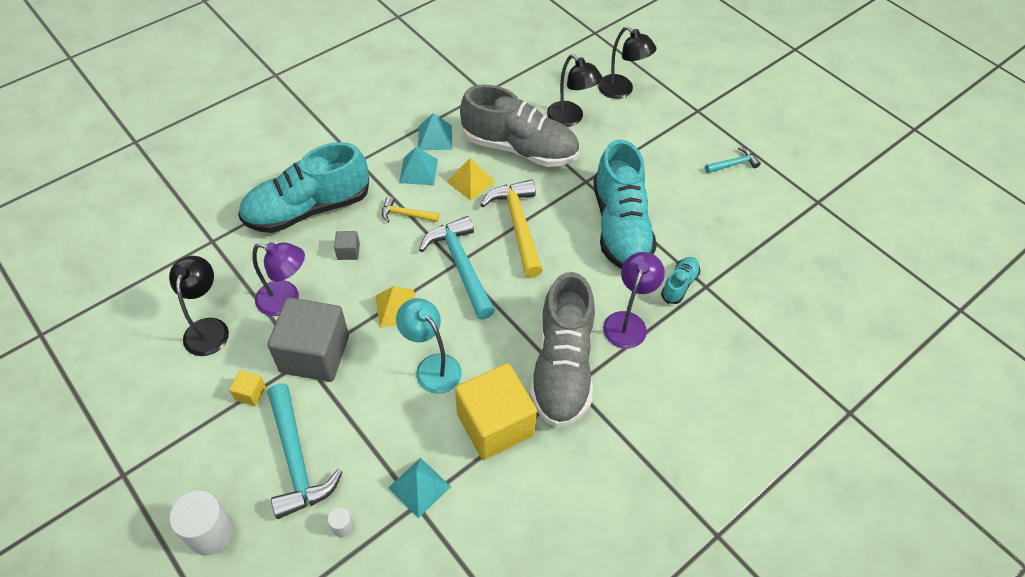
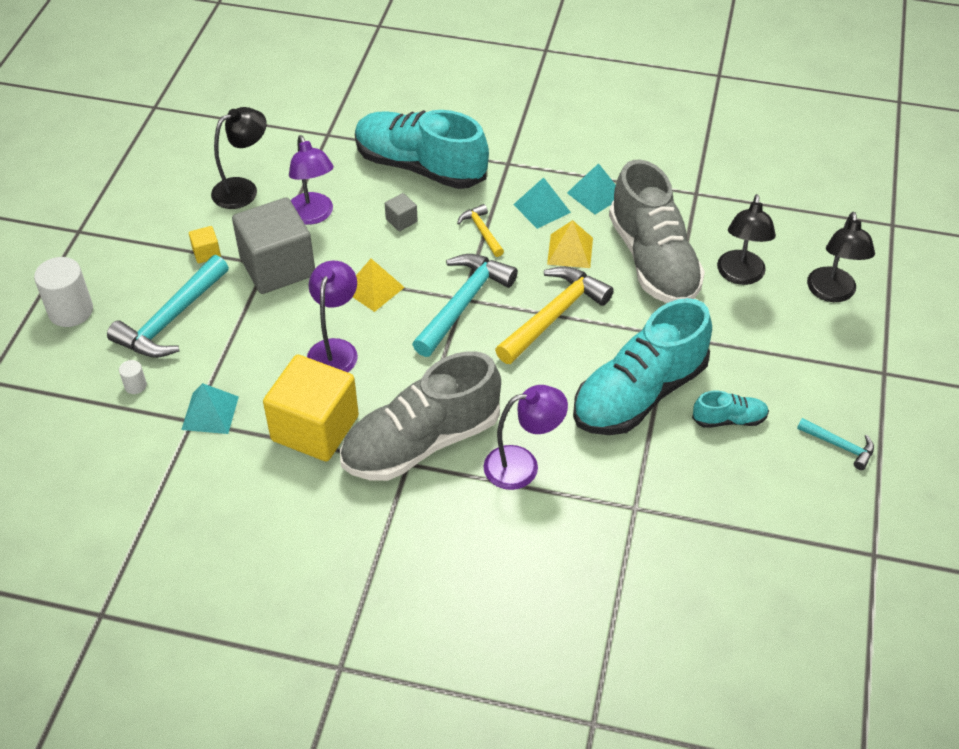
camera: 55 degrees right, 5 degrees down
(432, 366) = (335, 349): turquoise lamp -> purple lamp
(679, 285) = (613, 483): turquoise shoe -> turquoise shoe (729, 419)

